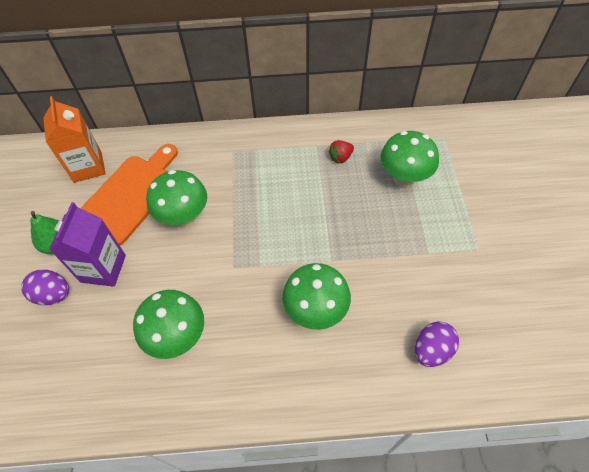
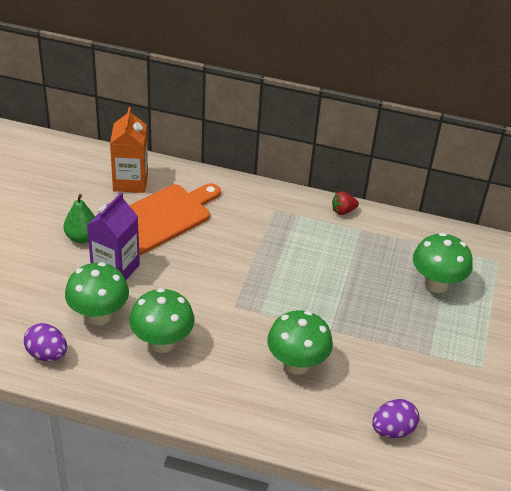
camera: 15 degrees right, 15 degrees down
(53, 295) = (64, 275): purple egg -> purple egg (47, 354)
(184, 217) = (205, 251): green mushroom -> green mushroom (99, 316)
(340, 157) = (380, 247): red strawberry -> red strawberry (343, 211)

